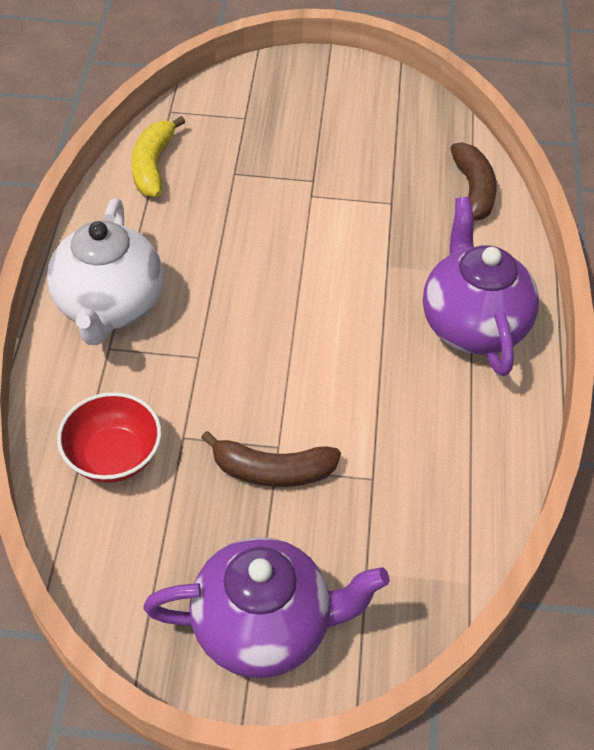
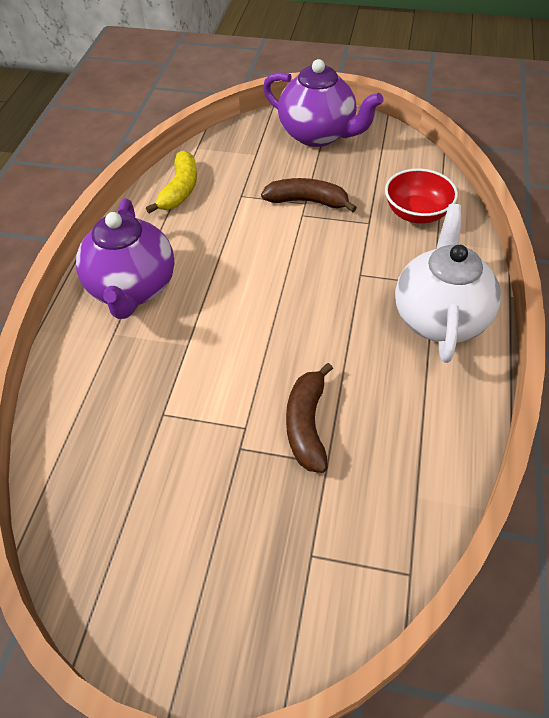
camera: 170 degrees left, 0 degrees up
(153, 165) = (421, 478): yellow banana -> yellow banana (180, 190)
(264, 627) = (318, 134): purple teapot -> purple teapot turned 150 degrees counterclockwise
(473, 191) = (72, 423): brown banana -> brown banana (307, 424)

